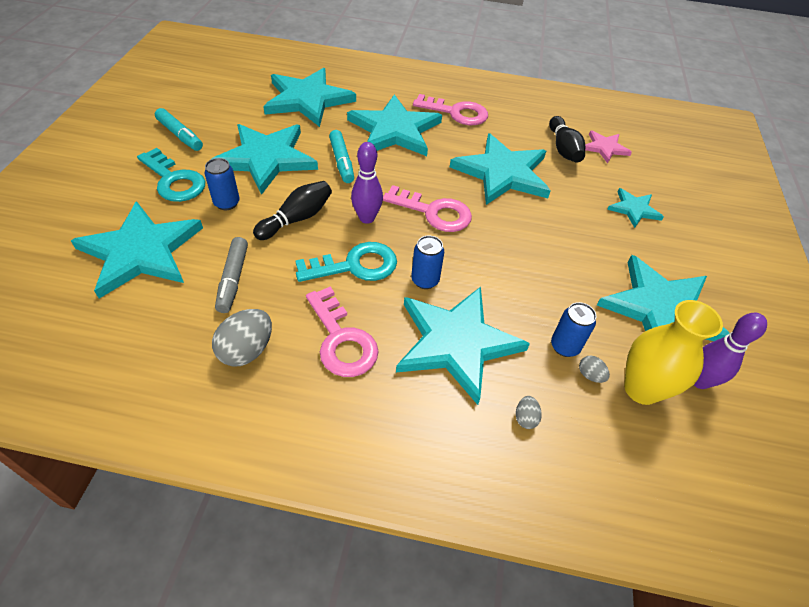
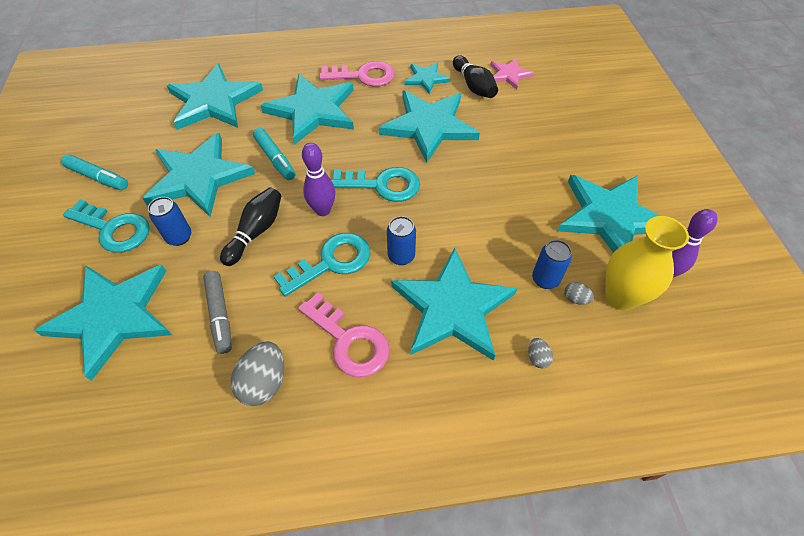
camera: 15 degrees left, 5 degrees up
(434, 212) = (382, 185): pink key -> turquoise key
(634, 209) = (555, 128): turquoise star -> turquoise star (426, 79)

